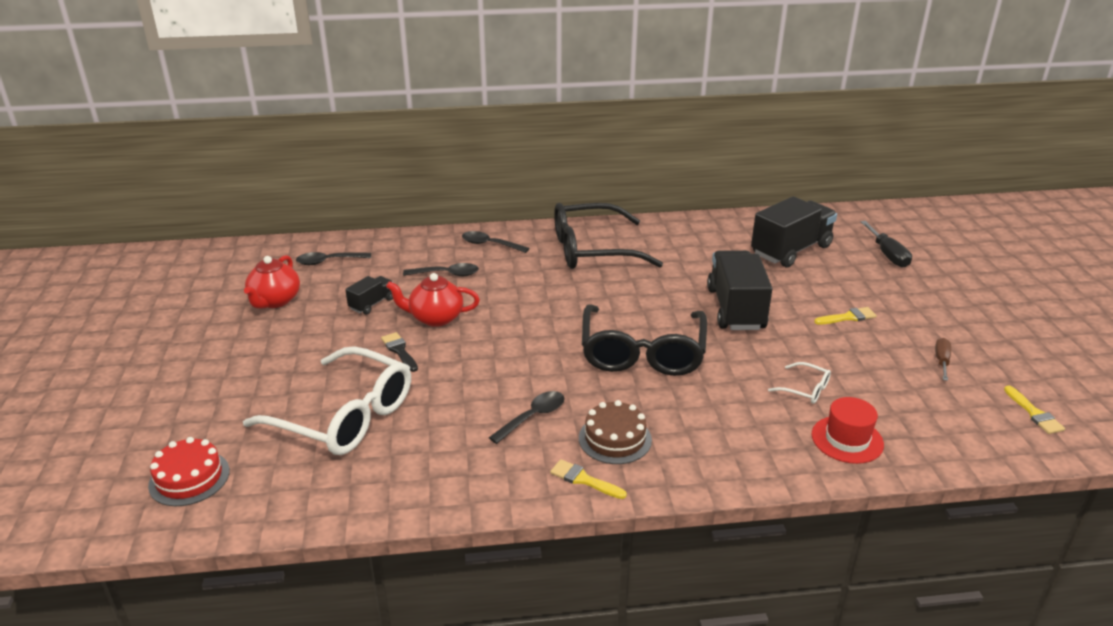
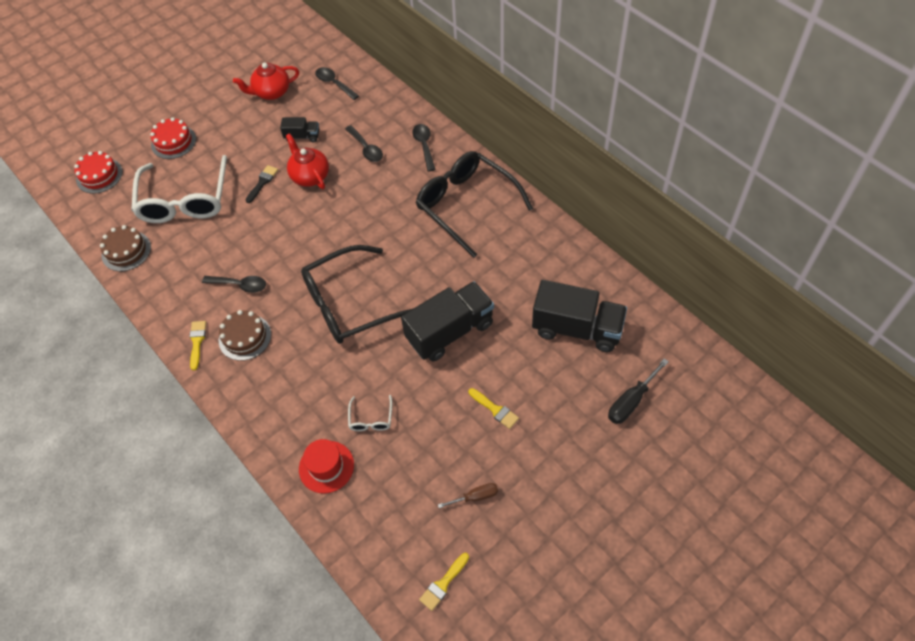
camera: 60 degrees right, 25 degrees up
(234, 394) = (173, 142): none -> red cake
(361, 495) = (126, 251): none -> brown cake

